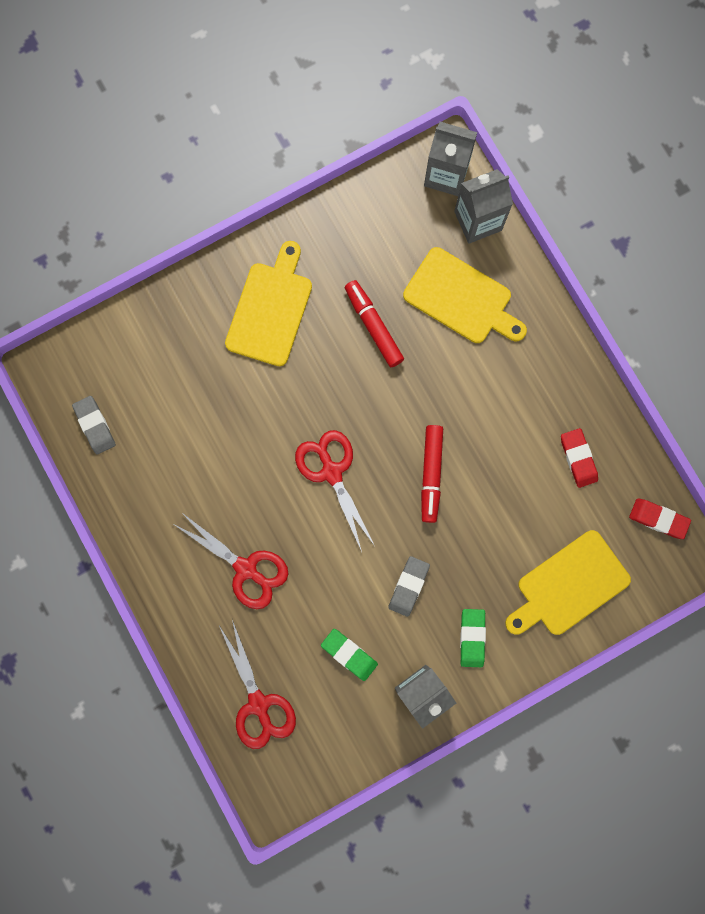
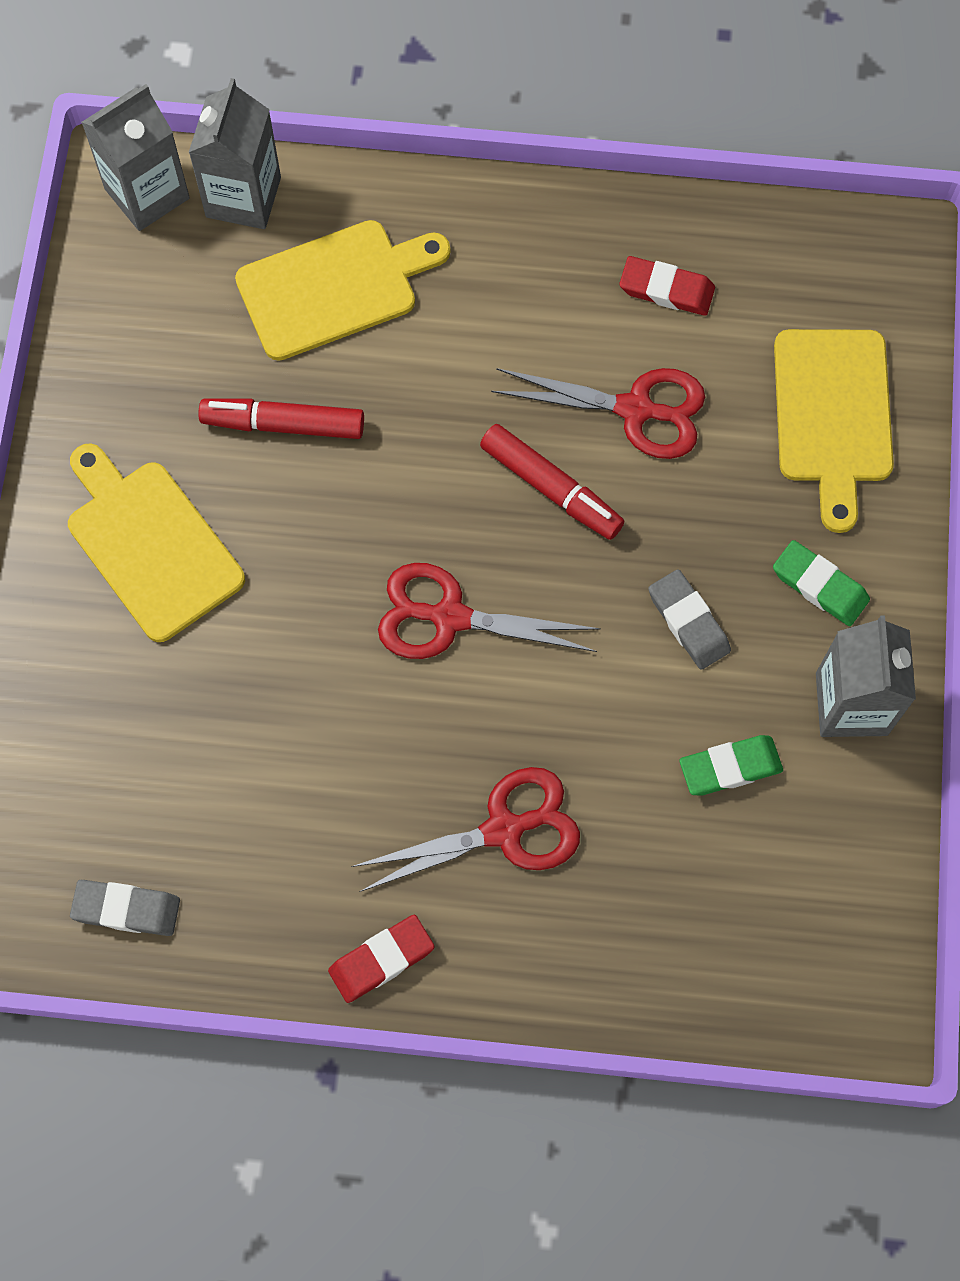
camera: 55 degrees left, 10 degrees down
(258, 704) = (716, 944): red scissors -> red scissors (635, 409)
(658, 519) = (819, 247): red eraser -> red eraser (381, 960)

